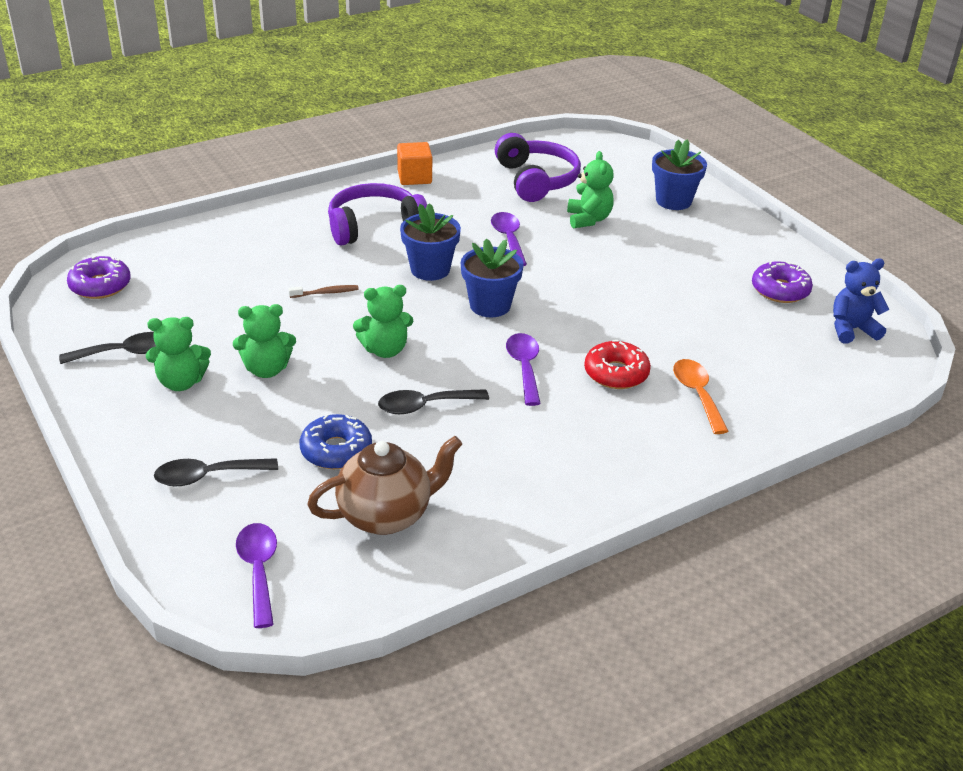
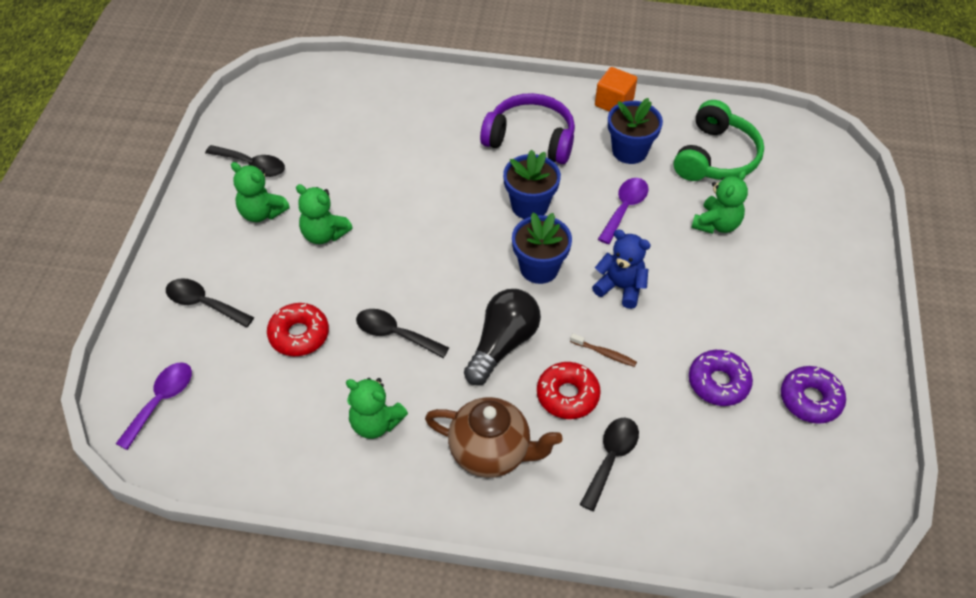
camera: 40 degrees right, 15 degrees up
(100, 285) = (291, 95): purple donut -> purple donut (718, 383)
(326, 293) = (431, 186): brown toothbrush -> brown toothbrush (604, 353)
(336, 450) = (299, 335): blue donut -> red donut
(385, 350) = (419, 265): green teddy bear -> green teddy bear (375, 423)
(386, 515) = (276, 412): brown teapot -> brown teapot (491, 452)
(524, 367) = (502, 344): purple spoon -> black light bulb
(536, 180) = (715, 157): purple headphones -> green headphones
(673, 201) = (819, 245): blue flower pot -> blue flower pot (629, 151)
(697, 394) = (611, 458): orange spoon -> black spoon
(851, 329) = (830, 483): blue teddy bear -> blue teddy bear (620, 287)

